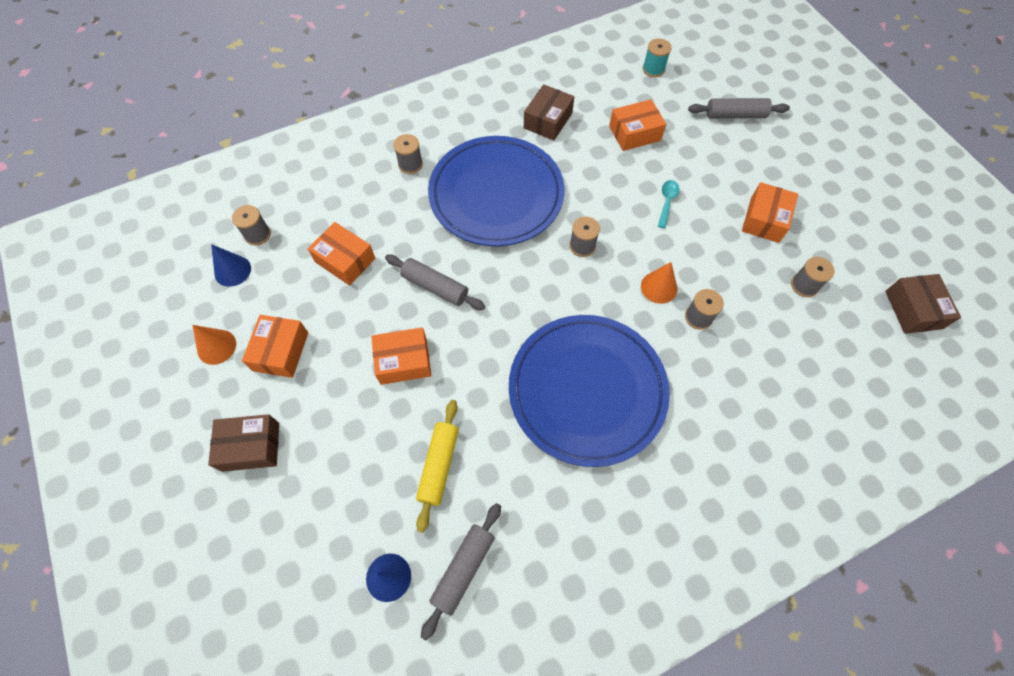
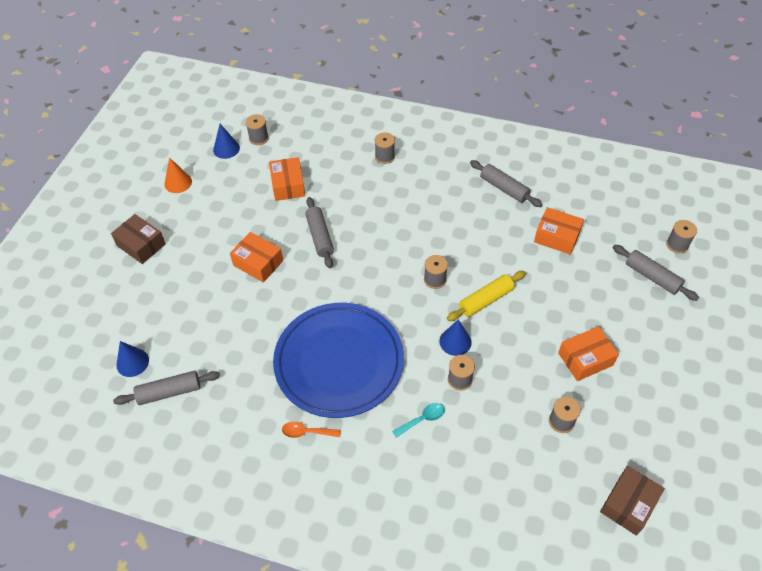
camera: 45 degrees right, 10 degrees down
(281, 351) = (204, 209): orange box -> none
(439, 466) = (215, 331): yellow rolling pin -> yellow rolling pin (485, 300)
(496, 194) = (416, 210): blue plate -> none
(548, 120) = (504, 188): brown box -> grey rolling pin
(633, 481) = (306, 432): none -> orange spoon
(653, 69) = (624, 204): turquoise spool -> none
(659, 287) = (455, 341): orange cone -> blue cone
(667, 202) = (526, 295): turquoise spoon -> turquoise spoon (422, 419)
(723, 76) = (677, 245): none -> grey spool

